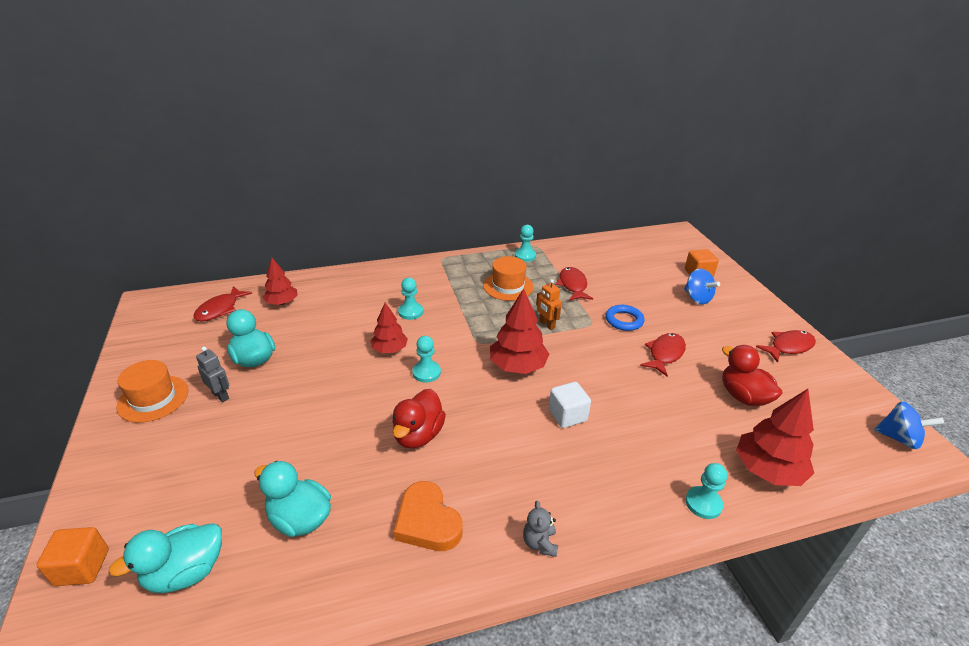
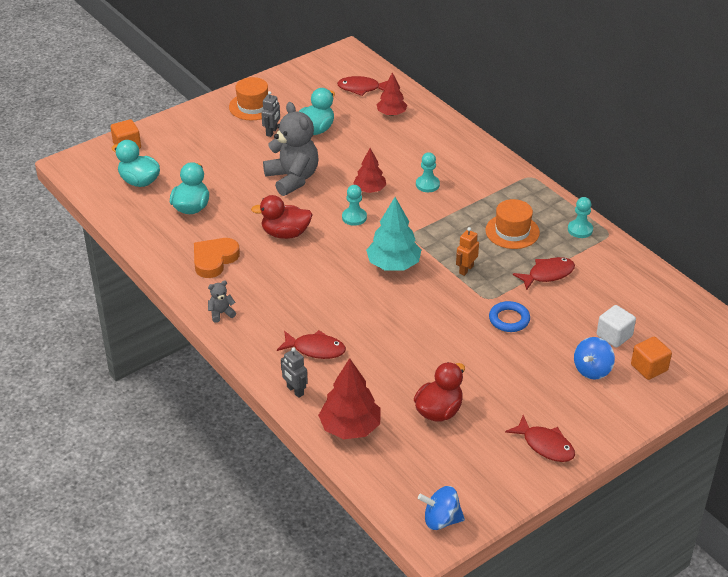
camera: 70 degrees right, 5 degrees up
(323, 401) = (292, 179): none -> grey teddy bear
(517, 366) = (393, 264): red tree -> turquoise tree
(567, 415) = (350, 304): white cube -> white cube (614, 336)
(665, 354) = (471, 353): red fish -> red fish (315, 349)
(703, 503) = (295, 391): turquoise pawn -> grey robot
(899, 438) = (441, 520): blue spinning top -> blue spinning top turned 90 degrees clockwise

